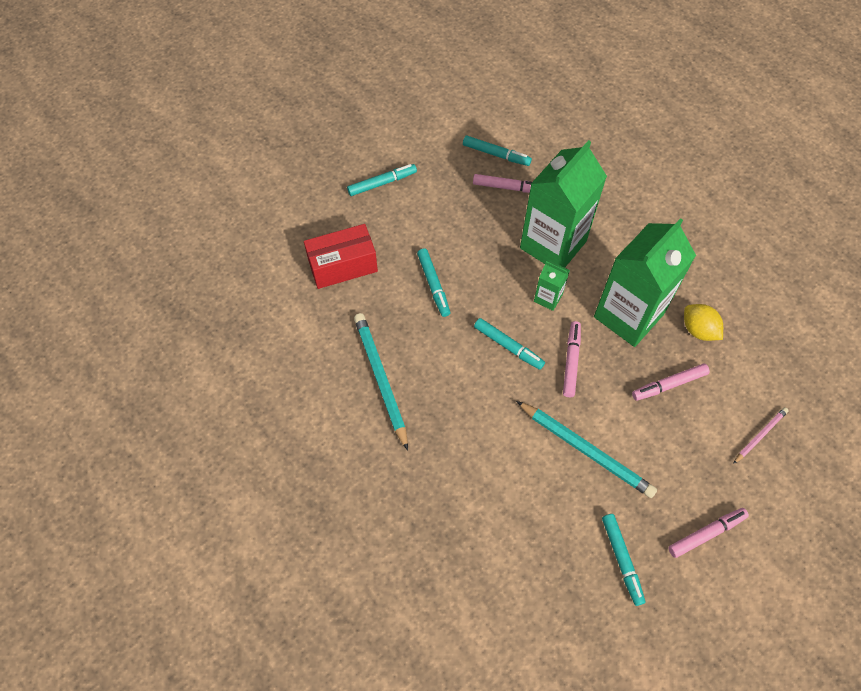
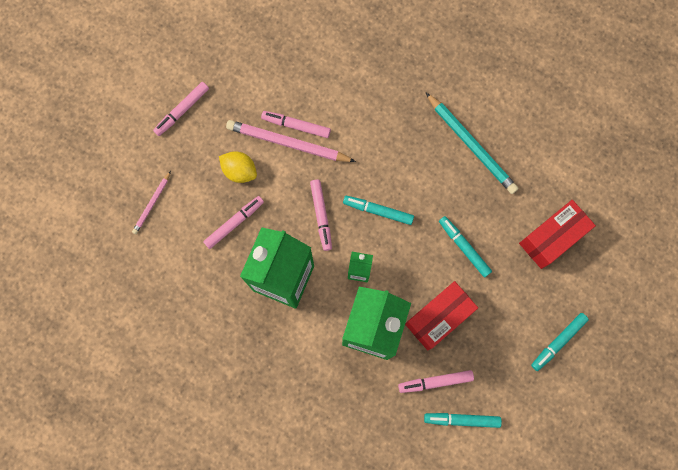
camera: 160 degrees right, 15 degrees up
(484, 235) = (438, 317): none -> red box
(571, 467) = (296, 126): none -> pink marker
(586, 450) = (288, 143): turquoise pencil -> pink pencil
(622, 560) = (240, 71): turquoise marker -> none
(698, 330) = (219, 285): yellow lemon -> yellow lemon (239, 171)

